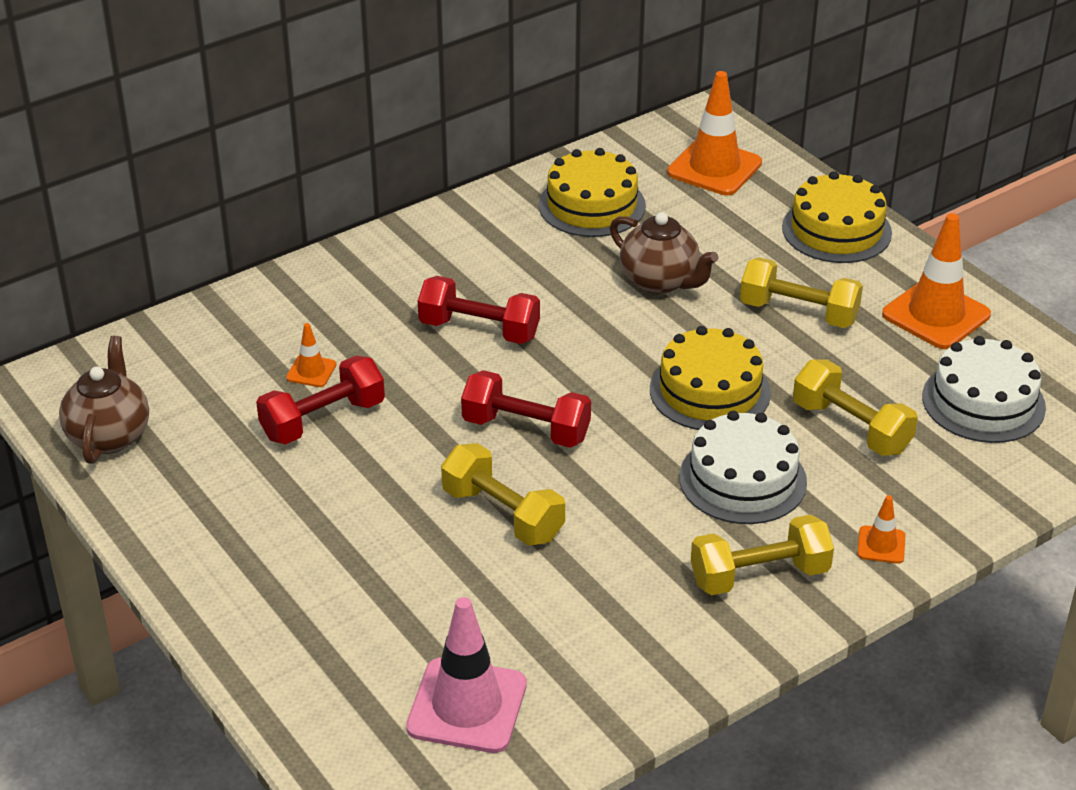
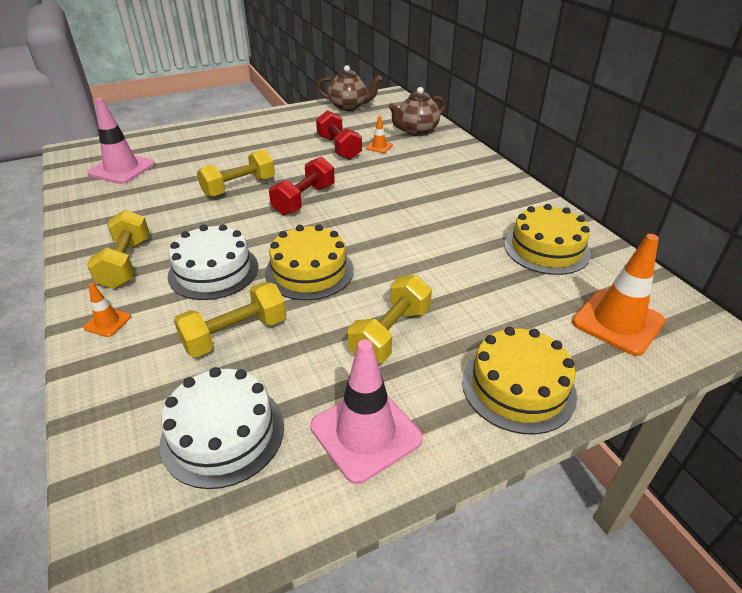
camera: 100 degrees right, 0 degrees up
(479, 330) = (402, 193): red dumbbell -> none
(660, 281) = (444, 267): brown teapot -> brown teapot (416, 131)
(936, 315) = (365, 433): orange traffic cone -> pink traffic cone

